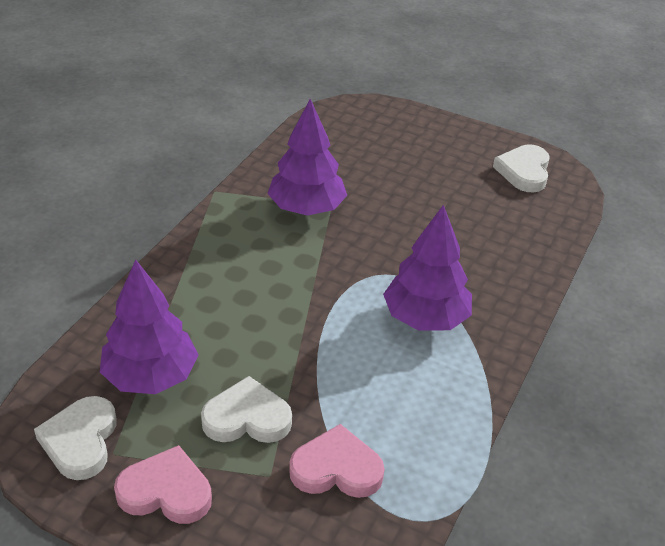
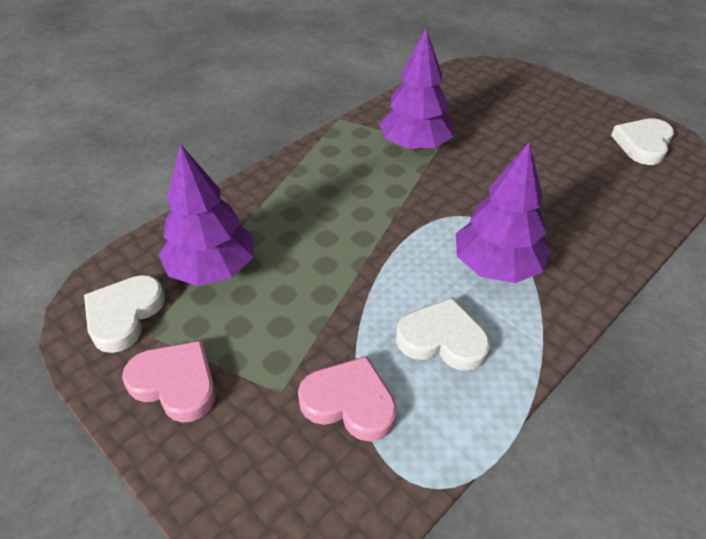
camera: 20 degrees right, 5 degrees up
(247, 418) = (282, 328): white heart -> white heart (442, 339)

